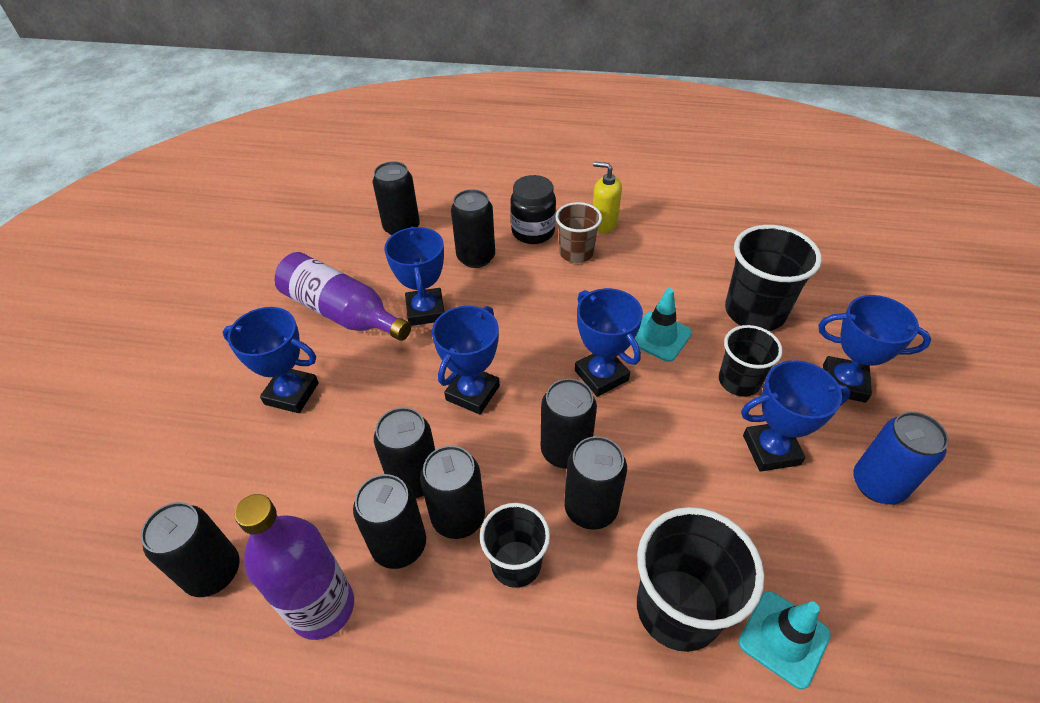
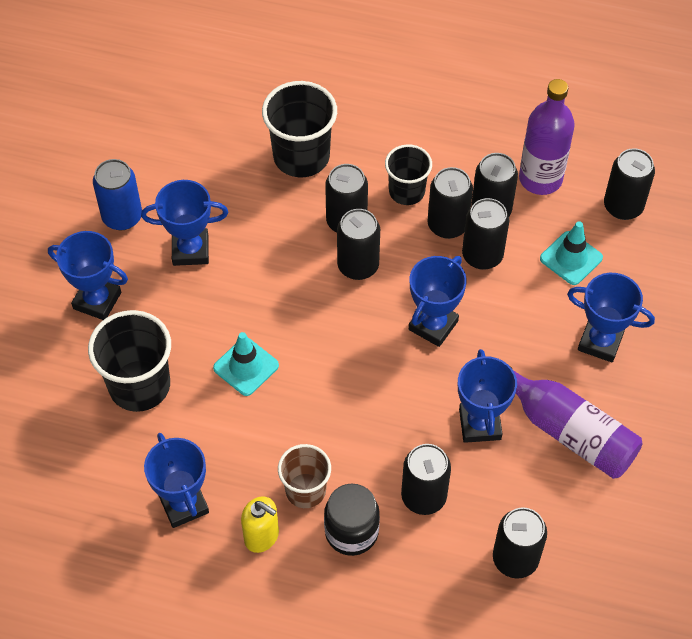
camera: 175 degrees left, 10 degrees up
(601, 375) = (313, 331): blue trophy -> blue trophy (184, 504)
(739, 381) = (189, 312): black cup -> none
(783, 638) = (240, 136): turquoise traffic cone -> turquoise traffic cone (571, 258)

